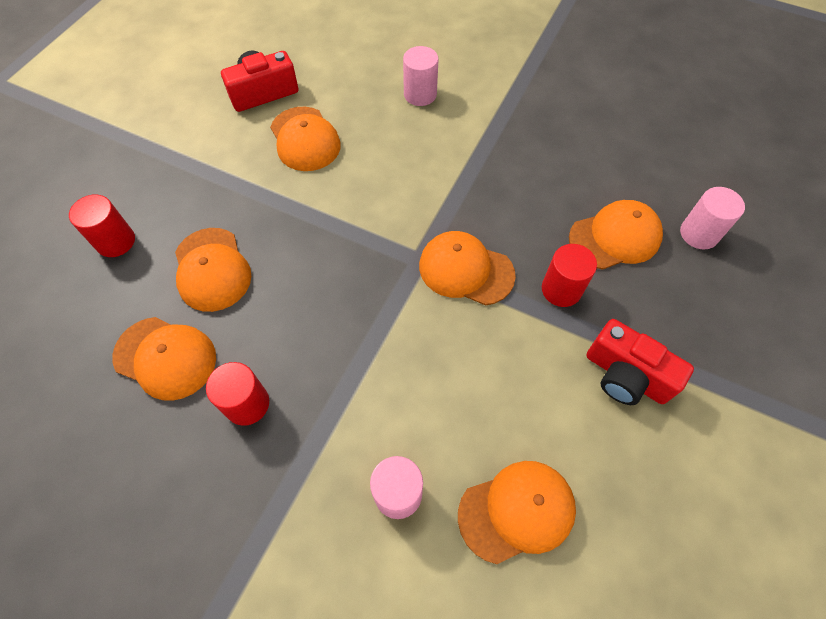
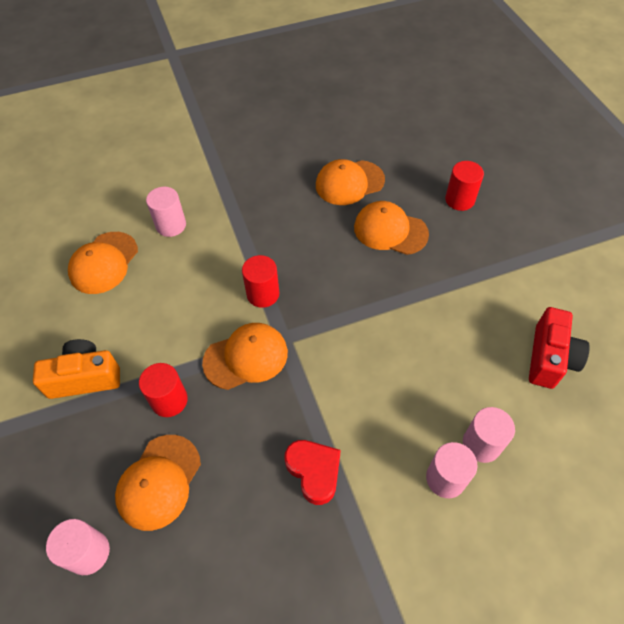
camera: 135 degrees right, 5 degrees down
(247, 404) = (285, 199): red cylinder -> red cylinder (263, 294)
(305, 139) = (465, 350): orange cap -> none
(375, 91) = (481, 444): none -> pink cylinder
(497, 158) = (314, 471): none -> red heart
(625, 375) = (85, 378): red camera -> orange camera

